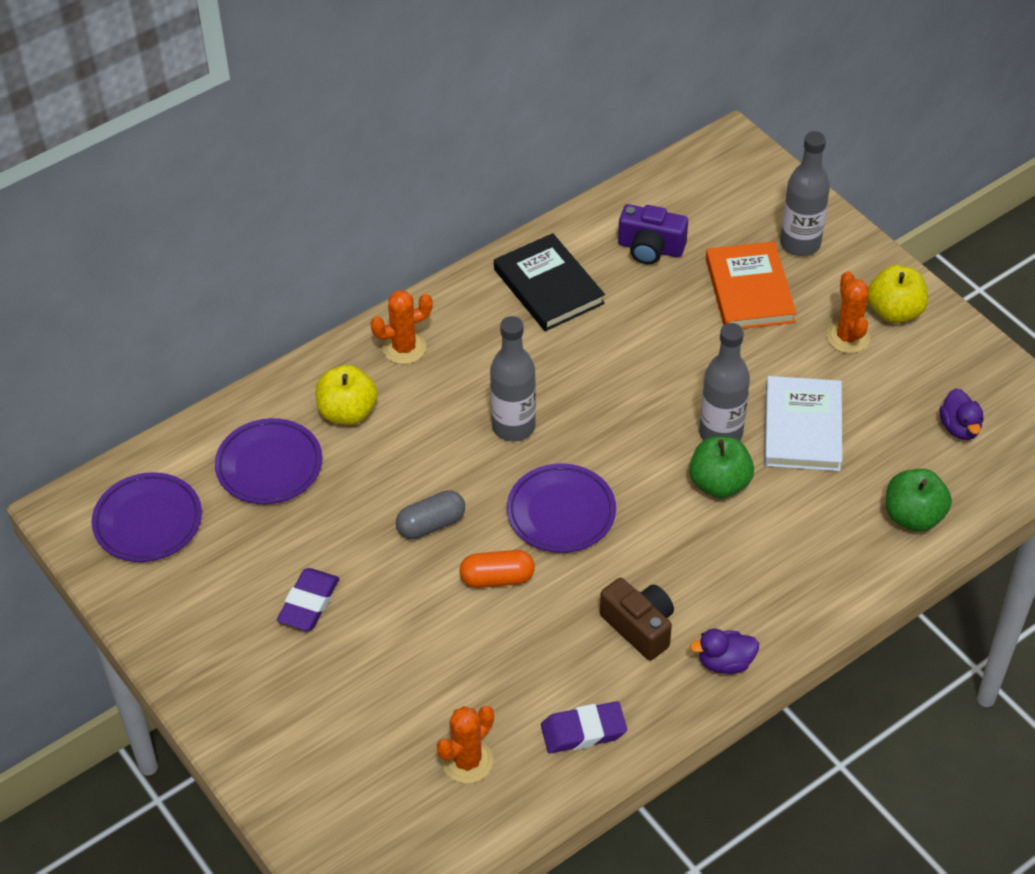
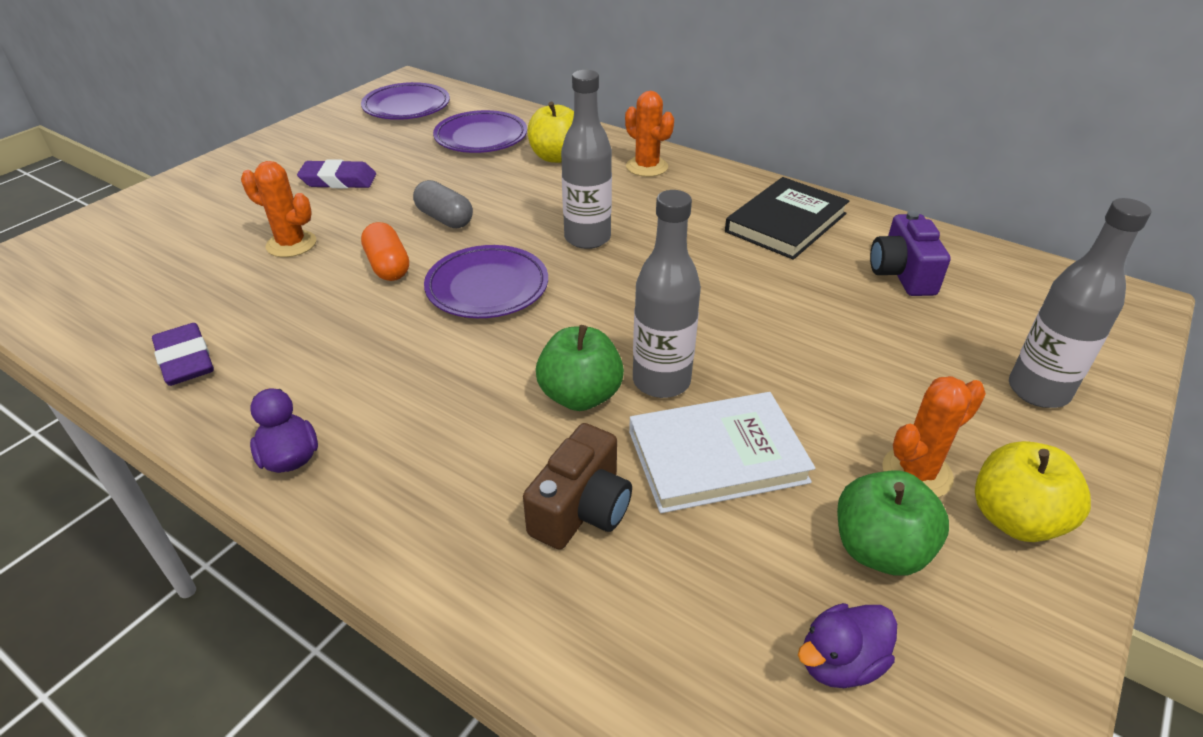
camera: 70 degrees right, 10 degrees down
(467, 761) = (153, 293): orange cactus -> orange cactus (291, 244)
(639, 627) = (338, 373): brown camera -> brown camera (581, 509)
(749, 290) = (913, 360): orange book -> none
(913, 516) = (613, 628): green apple -> green apple (879, 549)

